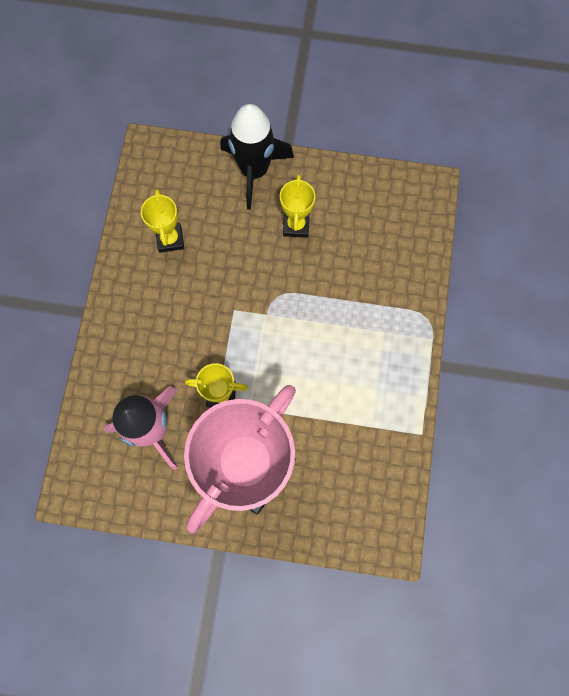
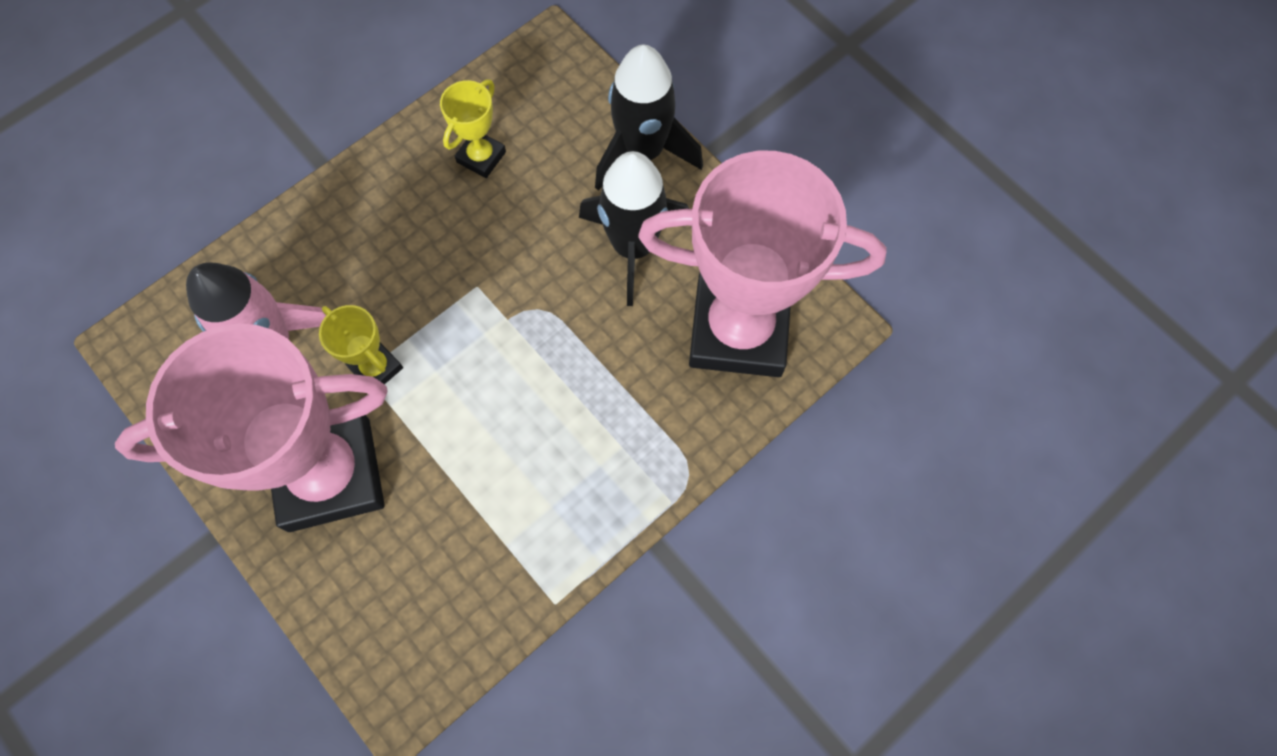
camera: 40 degrees right, 5 degrees down
(296, 225) = (633, 246): yellow trophy -> black rocket
(387, 227) = (738, 330): none -> pink trophy

